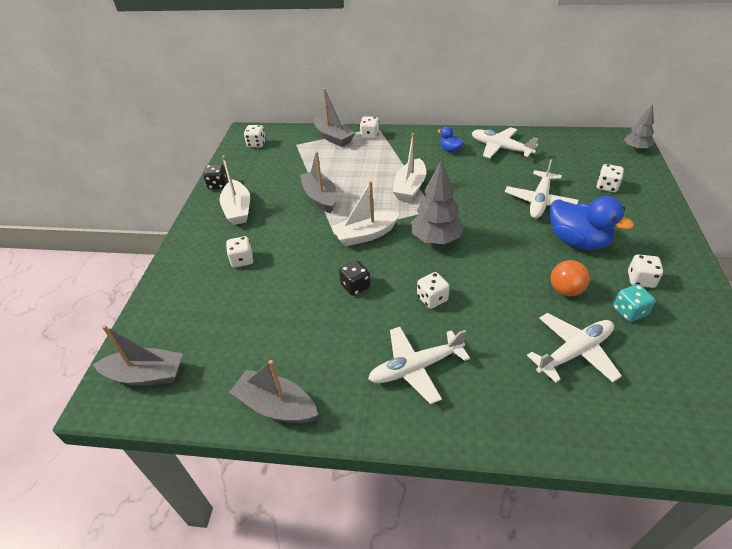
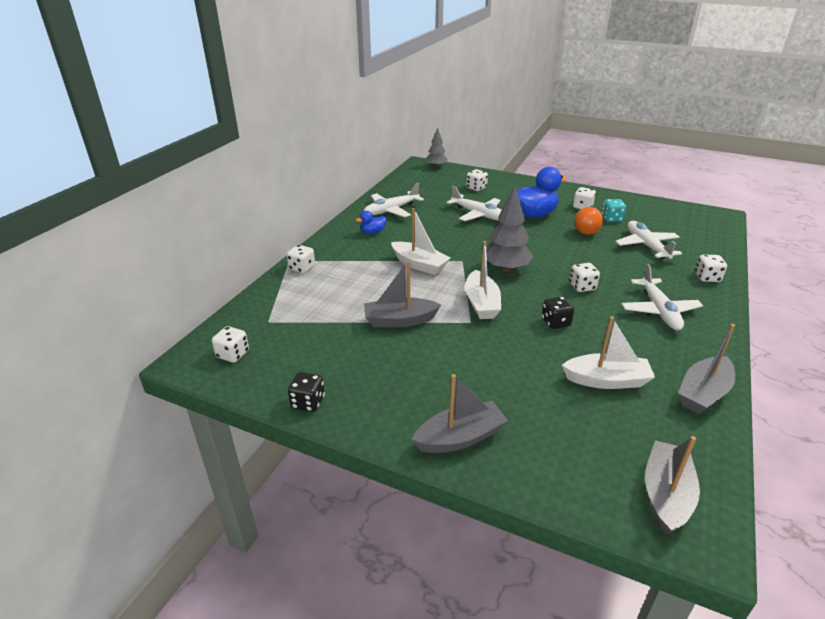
camera: 75 degrees left, 10 degrees down
(238, 209) = (381, 388): white boat -> white boat (606, 380)
(242, 260) = (486, 394): white dice -> white dice (707, 277)
(333, 137) = (281, 292): grey boat -> grey boat (460, 437)

